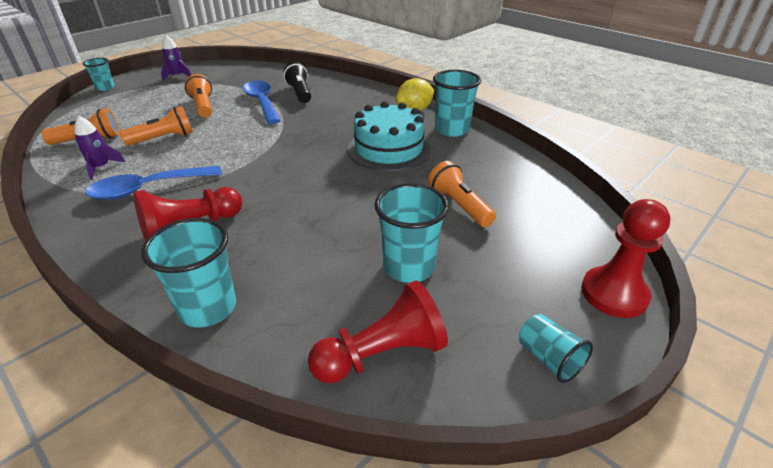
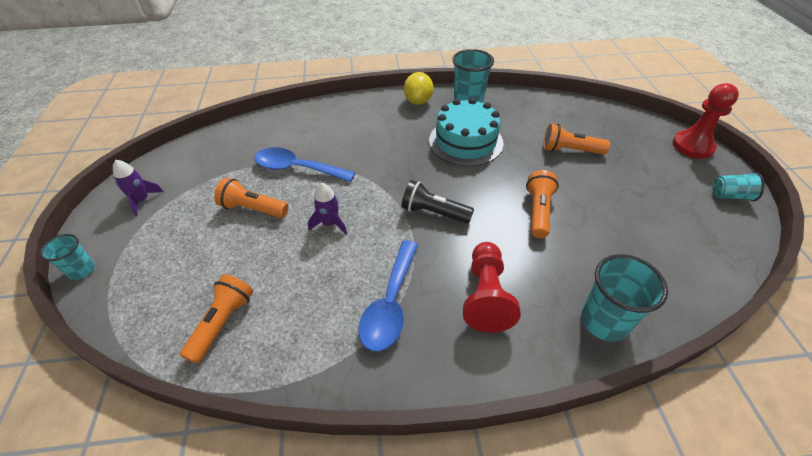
camera: 50 degrees left, 10 degrees up
(101, 167) = (307, 329): purple rocket -> purple rocket (330, 223)
(163, 138) = (294, 261): orange flashlight -> orange flashlight (538, 211)
(300, 93) = (308, 139): black flashlight -> black flashlight (434, 212)
(382, 354) = (696, 255): red pawn -> none
(409, 267) = (621, 204): turquoise cup -> none

